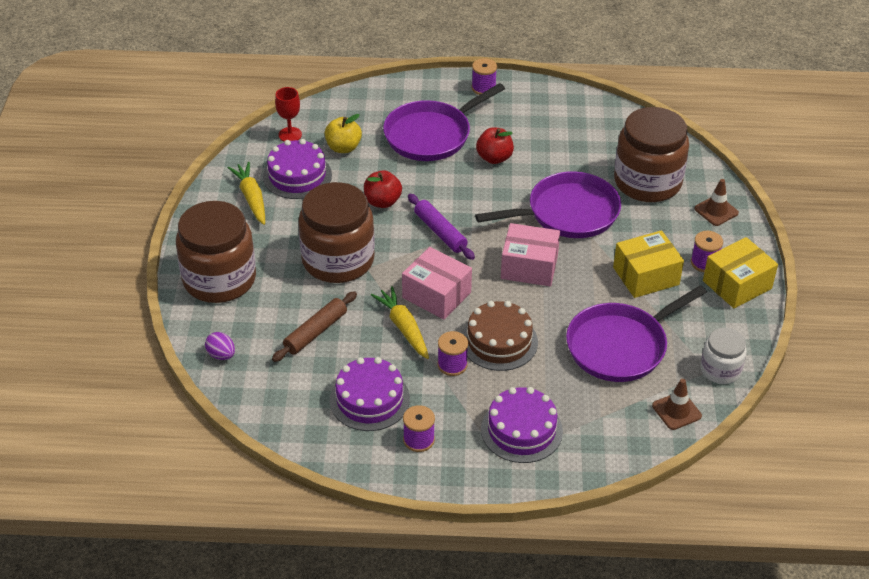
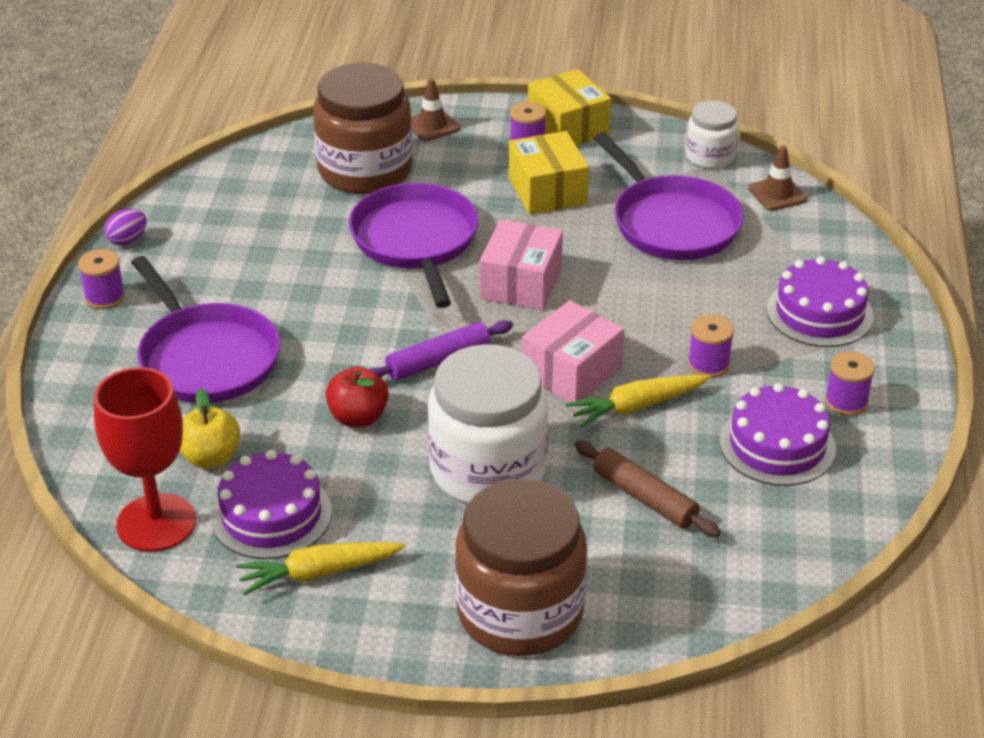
camera: 85 degrees left, 5 degrees down
(221, 355) = (694, 606): purple egg -> purple egg (127, 240)
(290, 135) = (156, 523): red goblet -> red goblet, size x1.86
(338, 260) = (488, 470): brown jar -> white jar
(494, 158) = (280, 298): red apple -> none
(499, 341) = (664, 320): brown cake -> none

